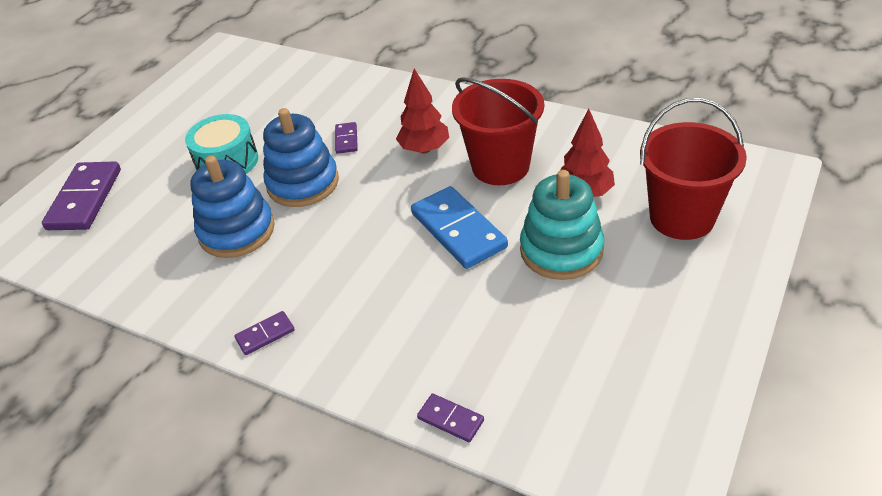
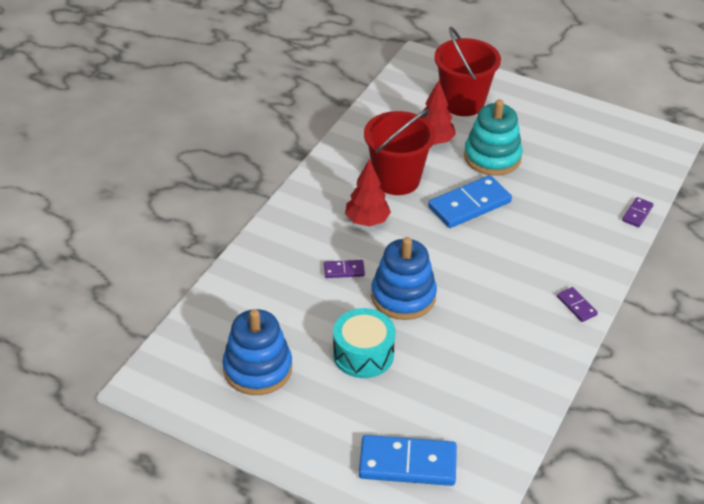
camera: 95 degrees left, 0 degrees up
(85, 199) = (407, 463): purple domino -> blue domino
(237, 231) = (463, 335): blue stacking toy -> blue stacking toy (257, 369)

